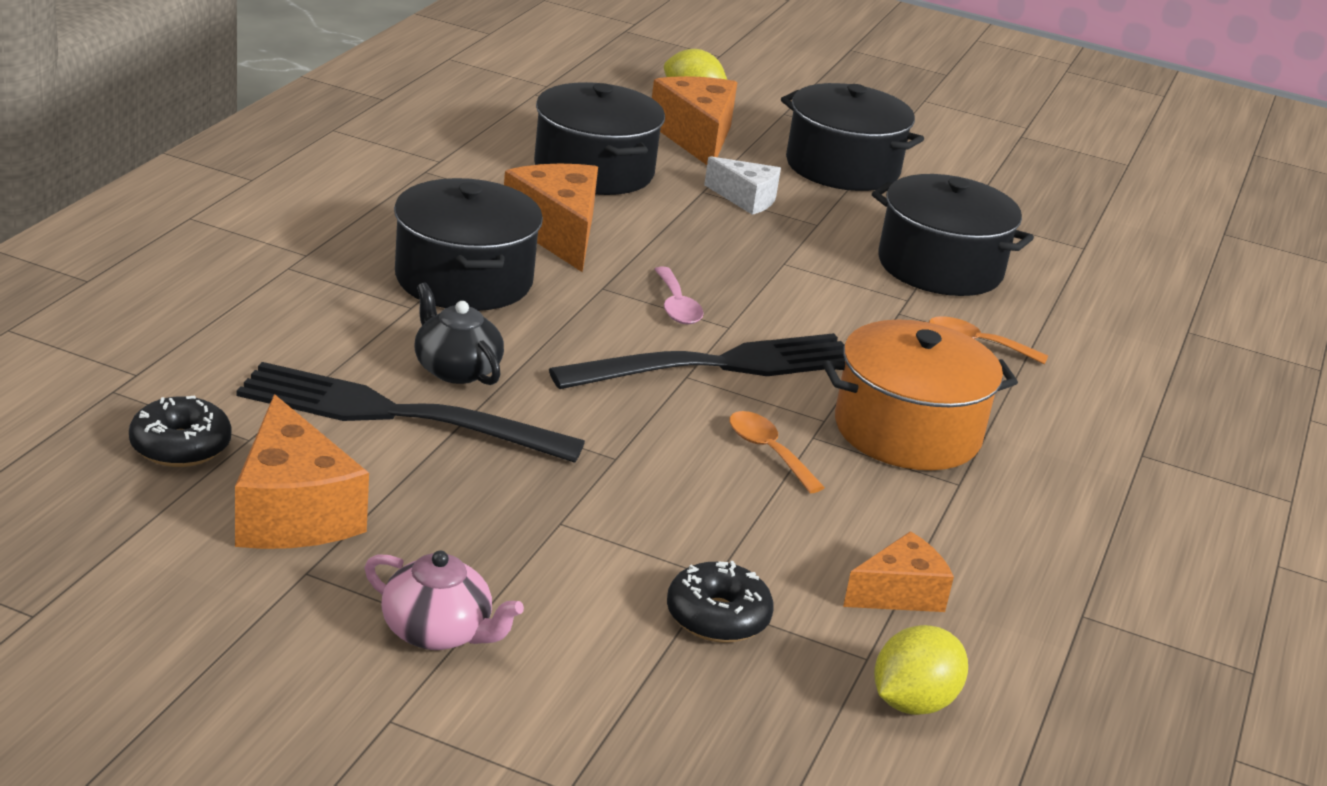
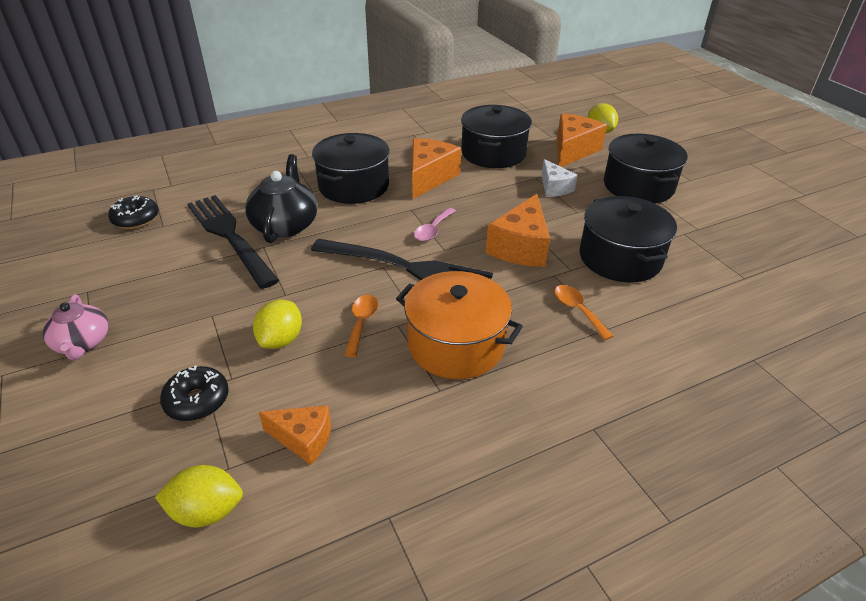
camera: 45 degrees right, 10 degrees up
(292, 512) = (125, 263): orange cheese -> orange cheese (520, 247)
(455, 369) = (285, 225): black teapot -> black teapot, size x1.51
(703, 510) = (281, 340): none -> yellow lemon

